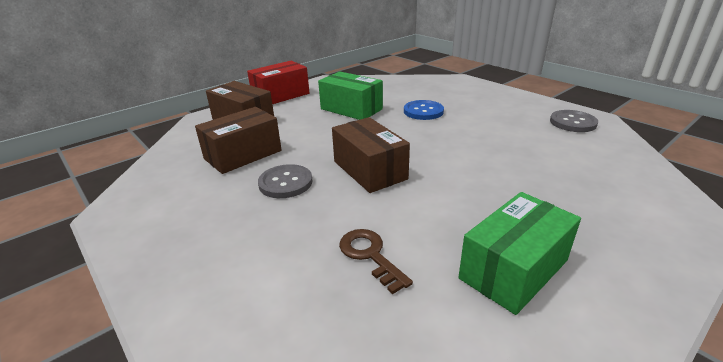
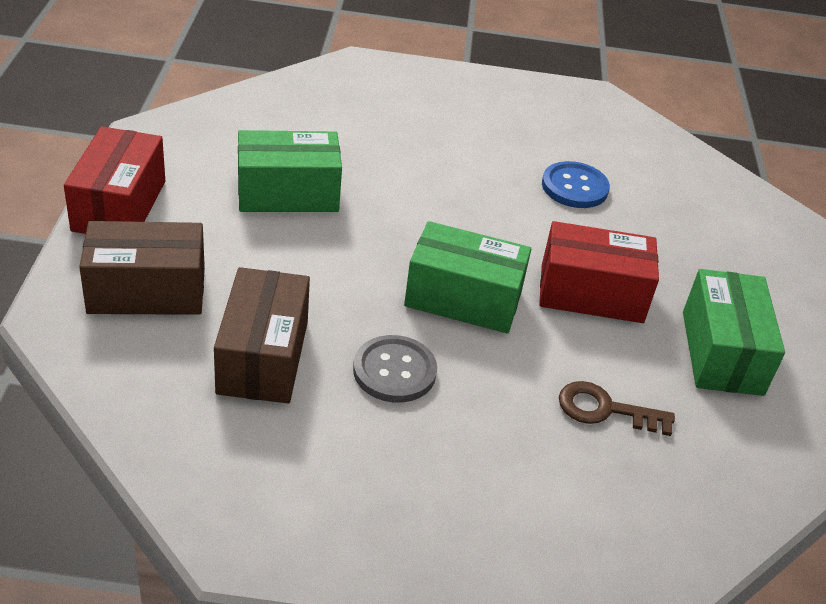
camera: 50 degrees left, 10 degrees up
(369, 170) = (463, 299): brown box -> green box
(423, 111) = (395, 159): blue button -> blue button (574, 187)
(454, 197) = (591, 293): none -> red box
(573, 122) = (582, 114): grey button -> none

